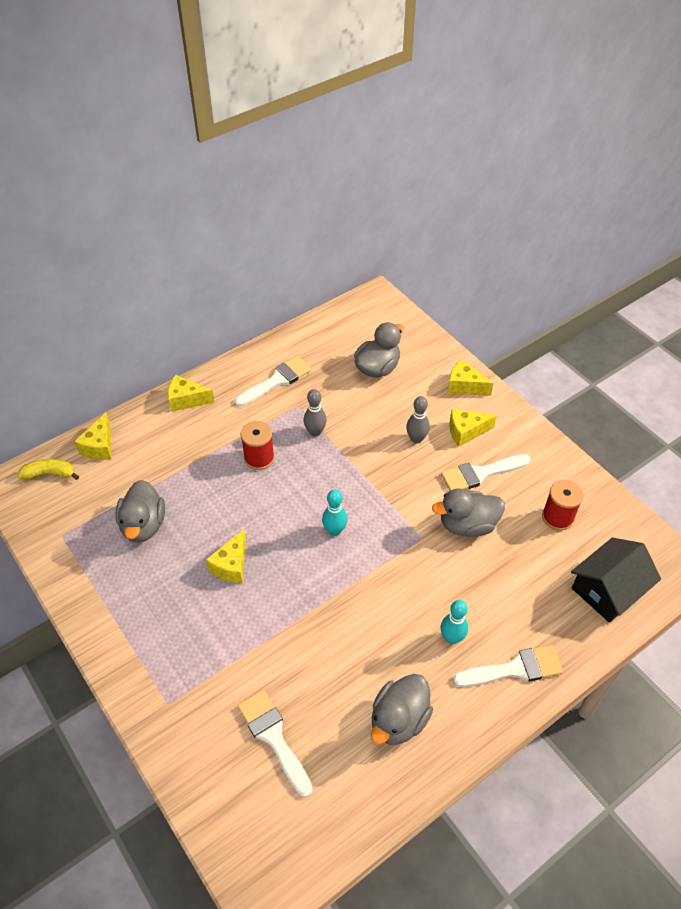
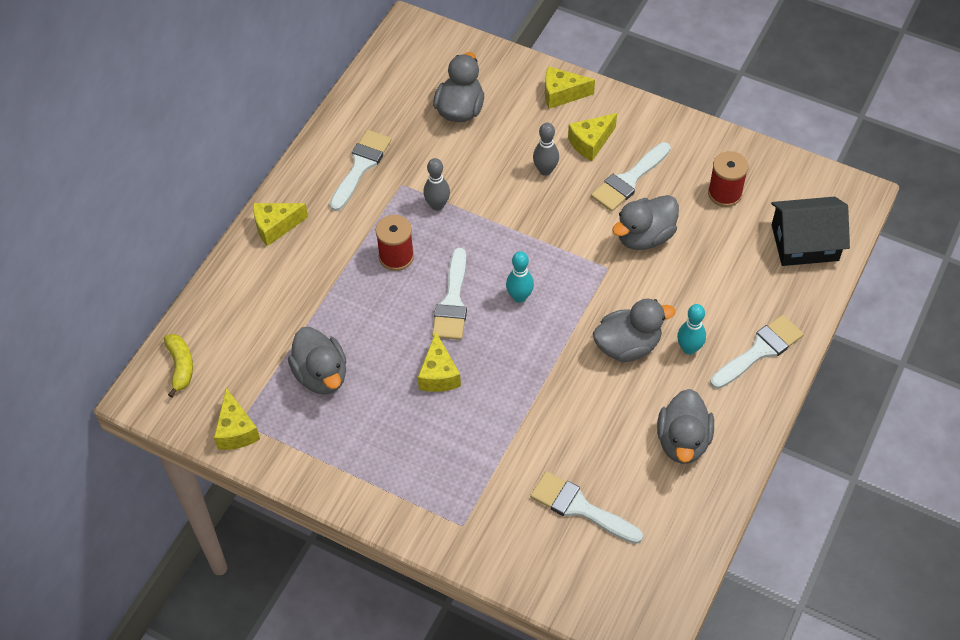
camera: 25 degrees left, 5 degrees up
(50, 474) = (181, 366): yellow banana -> yellow banana turned 105 degrees clockwise
(99, 446) = (214, 315): yellow cheese -> yellow cheese (236, 430)
(279, 511) = (452, 302): none -> white brush
(399, 611) = (628, 346): none -> grey duck
(608, 589) = (804, 242): black house -> black house turned 60 degrees clockwise

